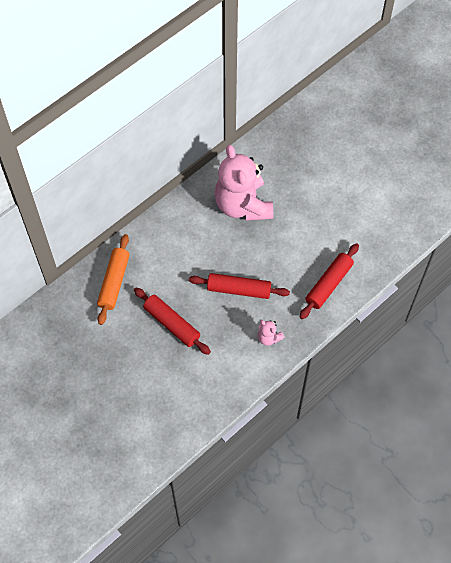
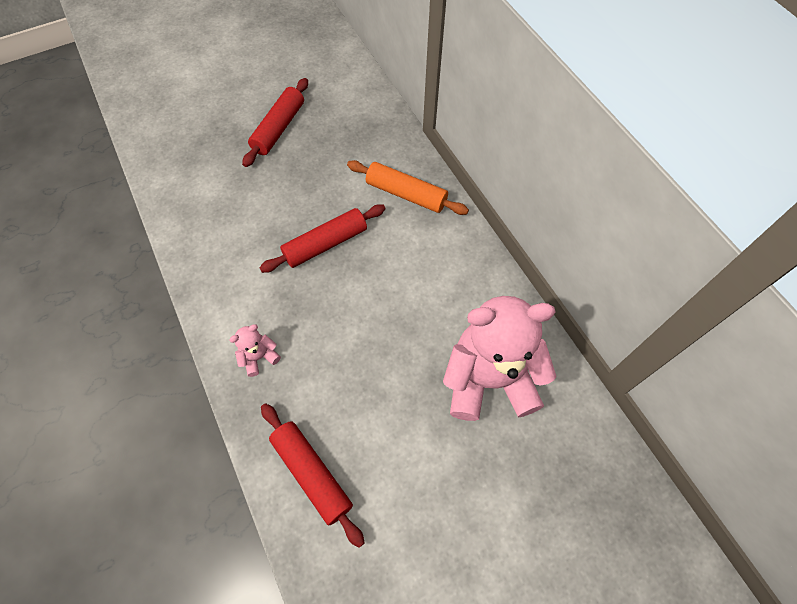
camera: 105 degrees right, 0 degrees up
(239, 289) = (347, 337): red rolling pin -> red rolling pin (279, 128)

